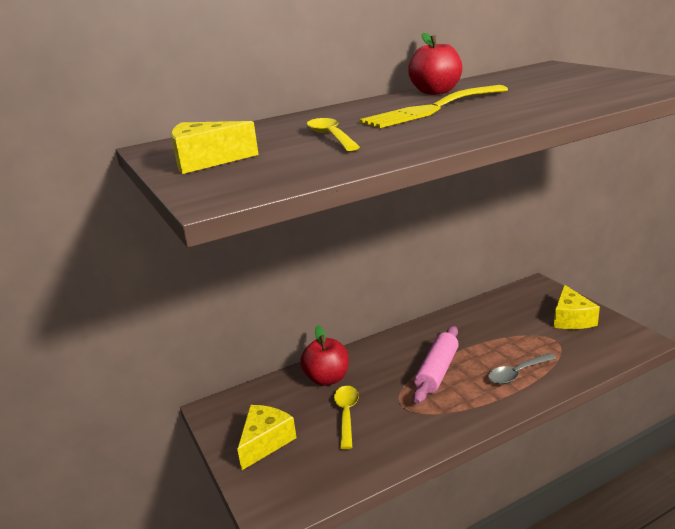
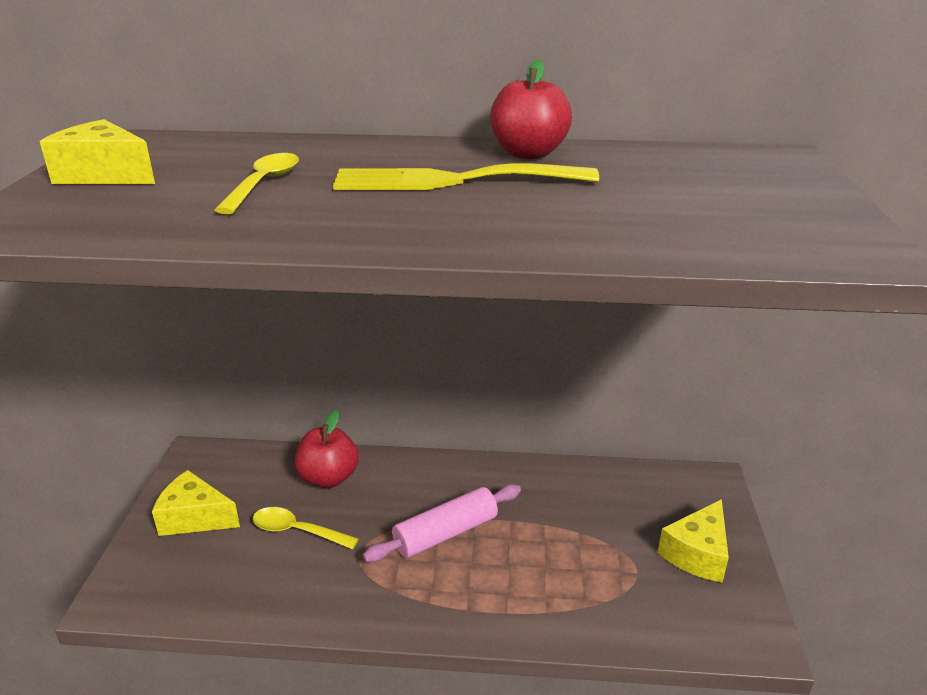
camera: 30 degrees right, 5 degrees up
(265, 442) = (195, 517): yellow cheese -> yellow cheese turned 135 degrees counterclockwise
(346, 414) = (297, 531): yellow spoon -> yellow spoon turned 105 degrees counterclockwise
(517, 374) = (531, 590): grey spoon -> none

